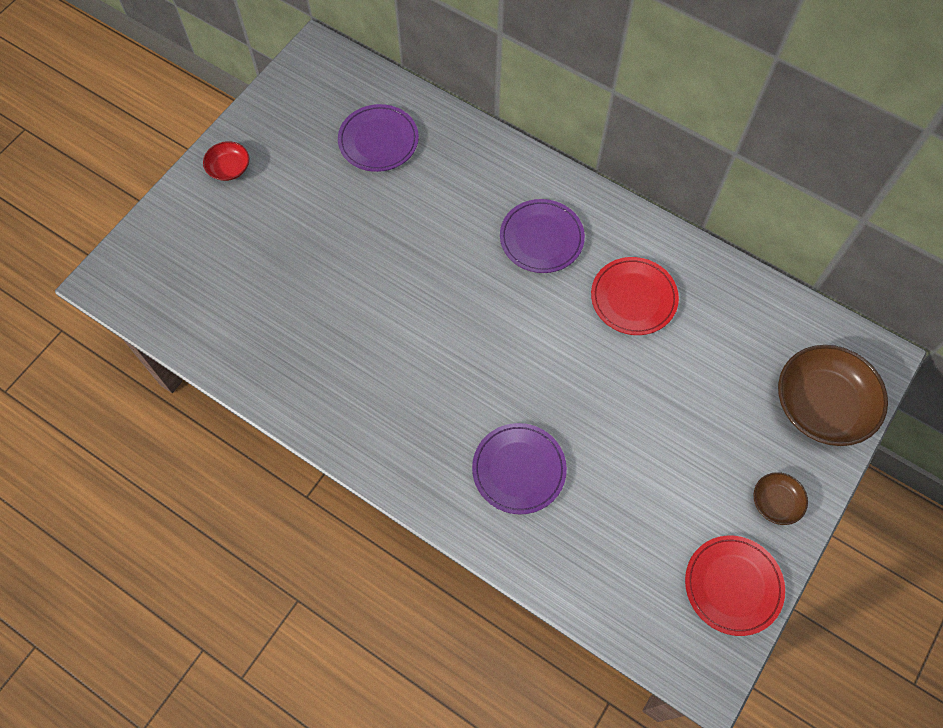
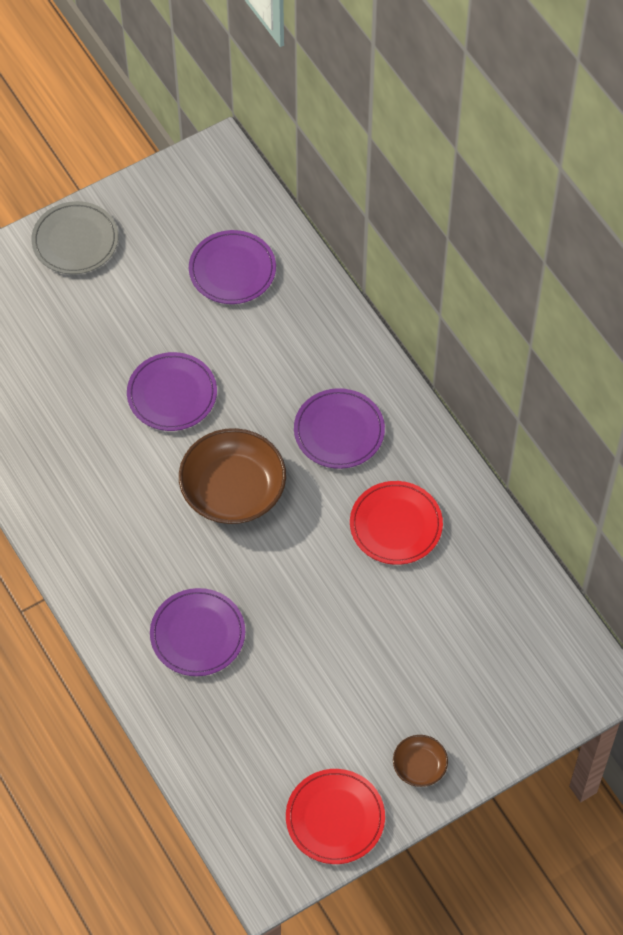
camera: 25 degrees right, 5 degrees down
(229, 168) = (75, 241): red bowl -> grey plate
(382, 265) = (172, 394): none -> purple plate
(822, 405) = (519, 700): brown bowl -> brown bowl (233, 489)

